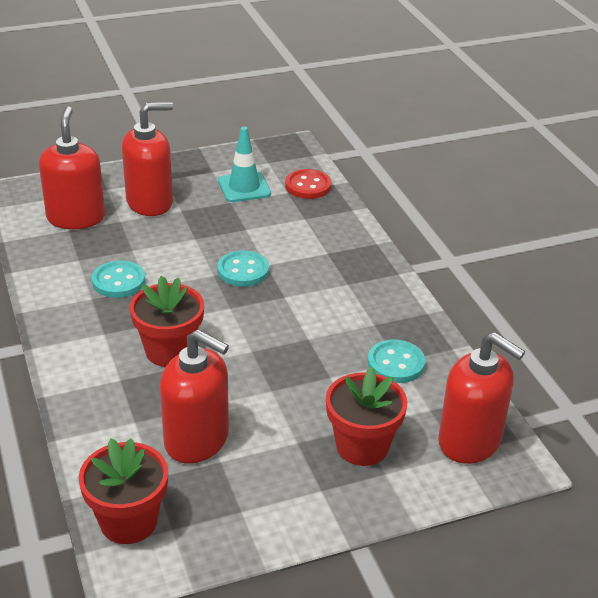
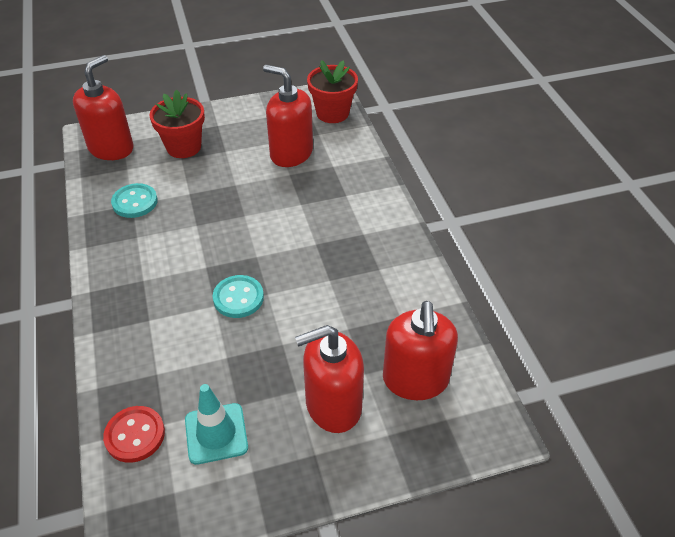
camera: 175 degrees left, 10 degrees up
(119, 281) = (357, 287): turquoise button -> none
(169, 351) = (309, 216): red flower pot -> none
(470, 441) = (111, 148): red soap dispenser -> red soap dispenser turned 75 degrees clockwise

